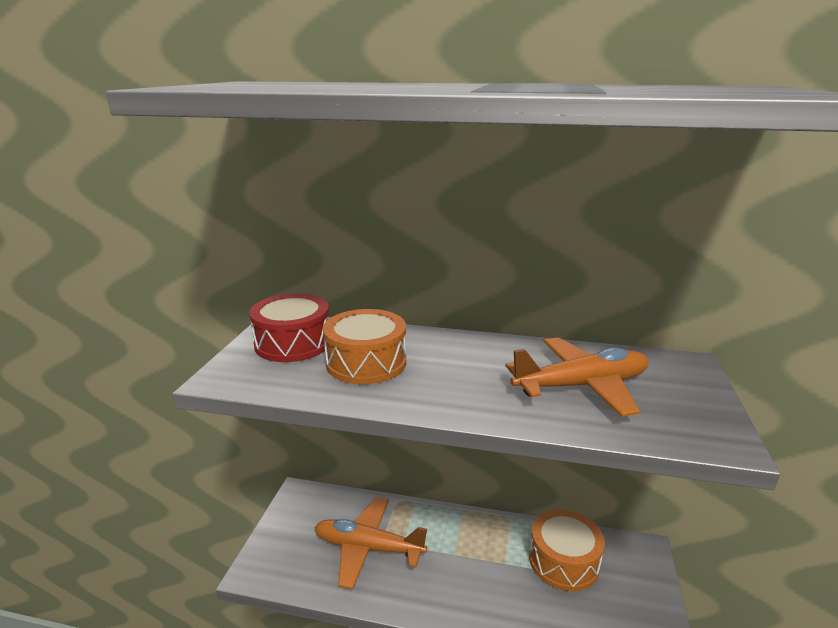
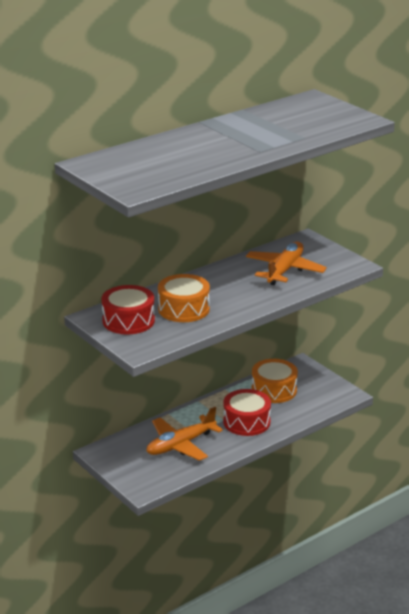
camera: 50 degrees left, 5 degrees up
(473, 578) = (246, 422): none -> red drum

